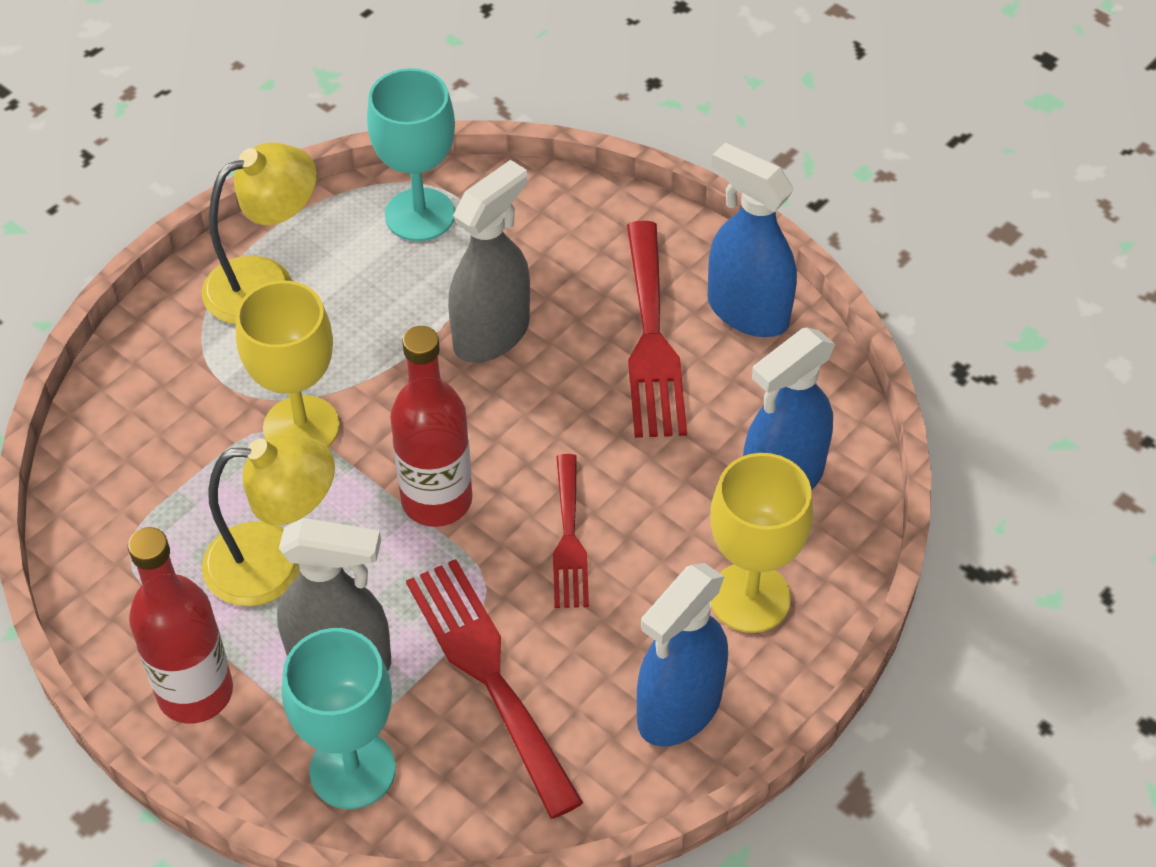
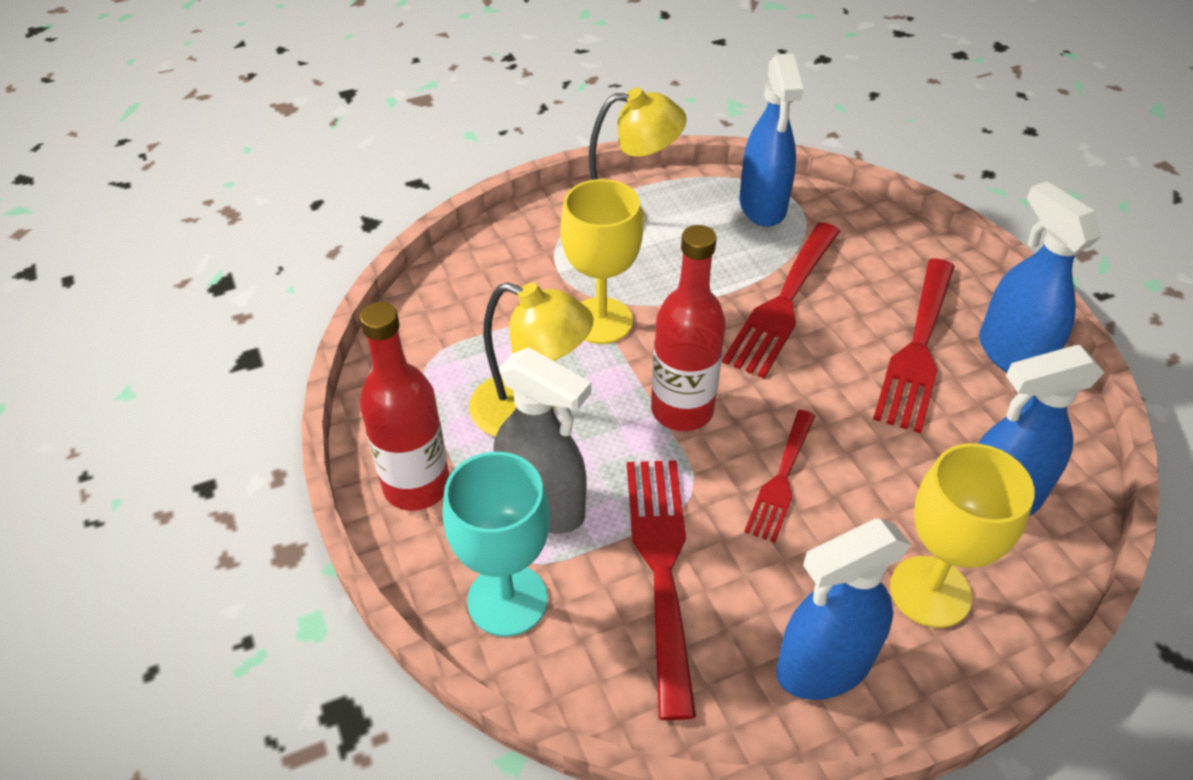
camera: 25 degrees right, 5 degrees down
(419, 215) = (762, 206): turquoise goblet -> blue spray bottle
(492, 334) = (783, 304): grey spray bottle -> red fork

